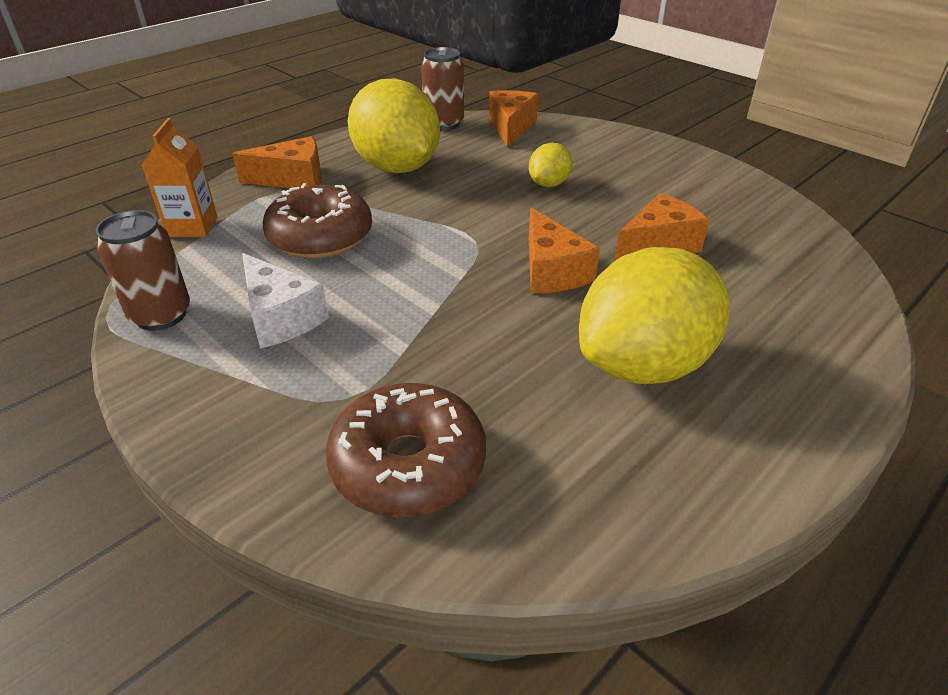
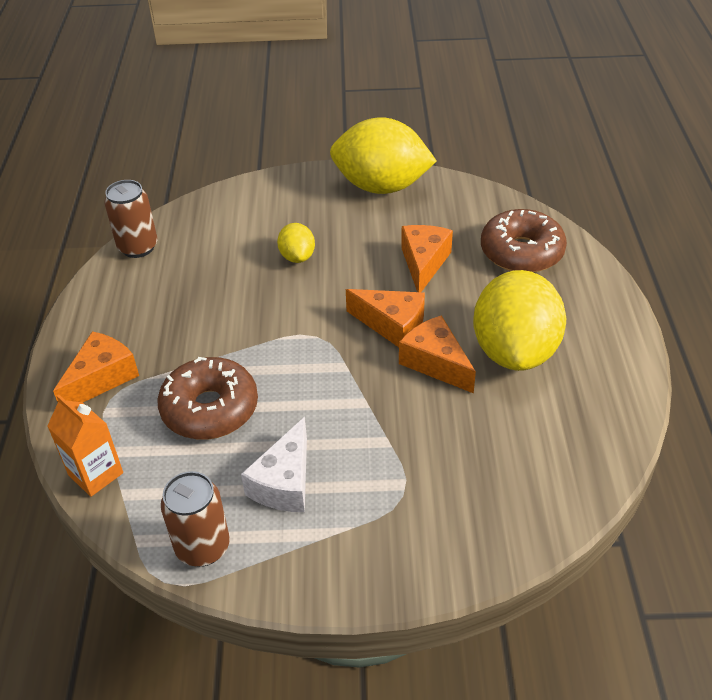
camera: 45 degrees left, 5 degrees up
(280, 317) = (284, 482): white cheese -> white cheese turned 105 degrees clockwise
(397, 168) = (168, 313): yellow lemon -> yellow lemon (381, 186)
(408, 464) = (488, 498): brown donut -> brown donut (521, 252)
(511, 127) = (196, 219): orange cheese -> orange cheese (435, 363)

